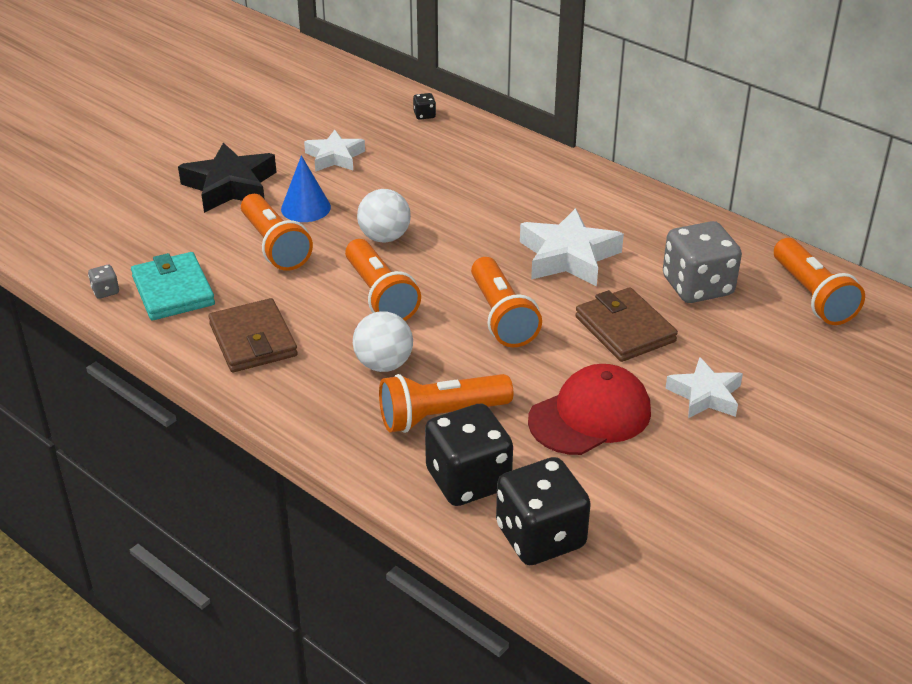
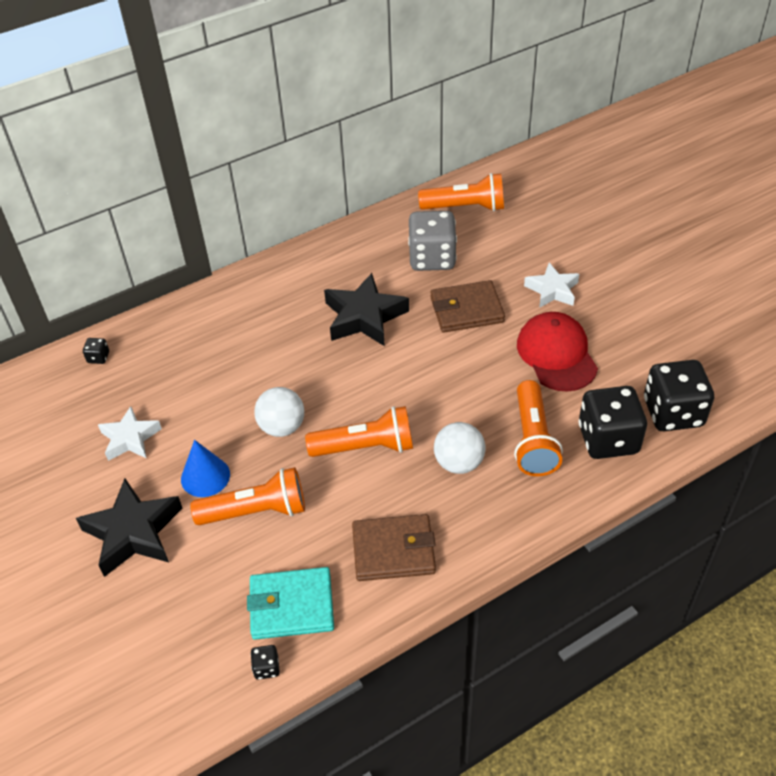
camera: 70 degrees left, 10 degrees up
(105, 291) = (266, 668): grey dice -> black dice
(501, 317) = (425, 375): orange flashlight -> none
(568, 256) = (364, 317): white star -> black star

